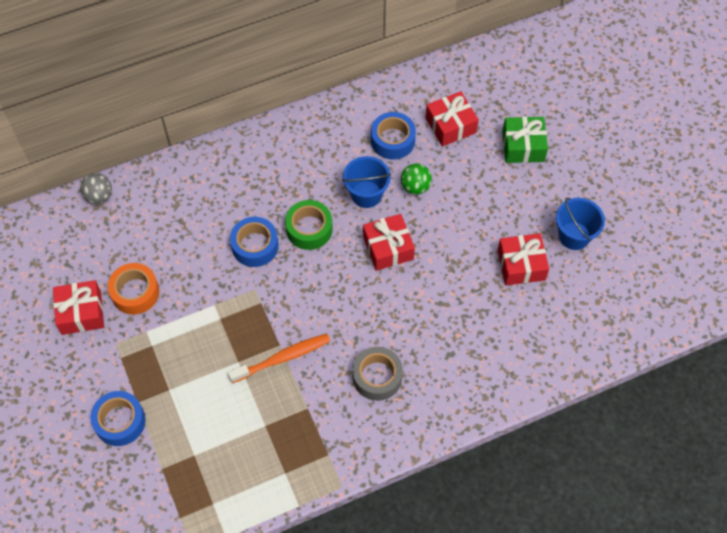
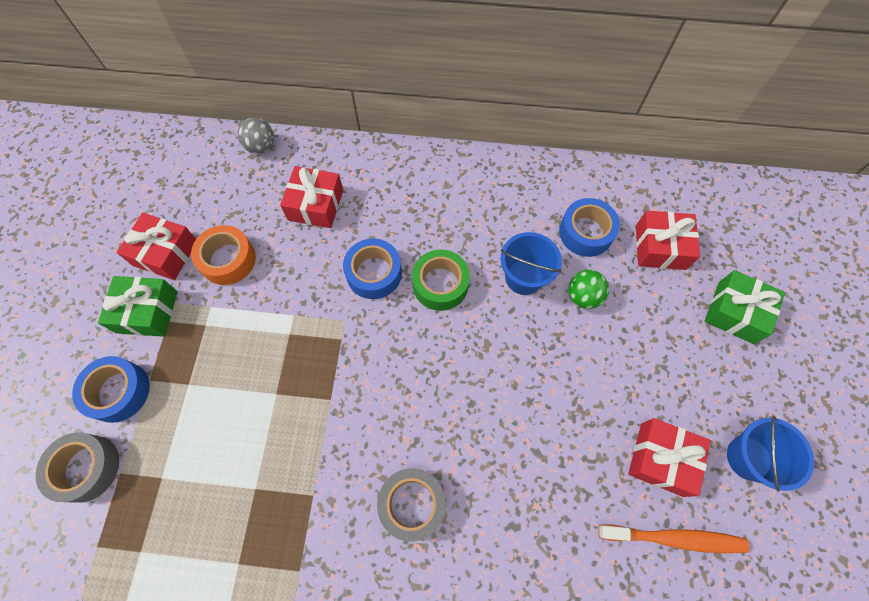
camera: 30 degrees right, 5 degrees up
(99, 360) = (147, 312): none -> green gift
(135, 479) = (86, 468): none -> grey tape
(282, 358) = (323, 417): orange toothbrush -> orange toothbrush (674, 538)
(388, 248) = (513, 351): red gift -> red gift (316, 205)

